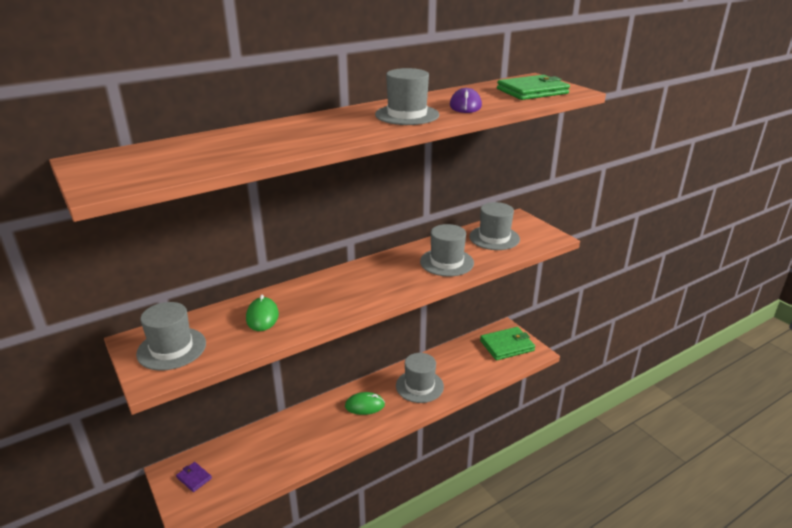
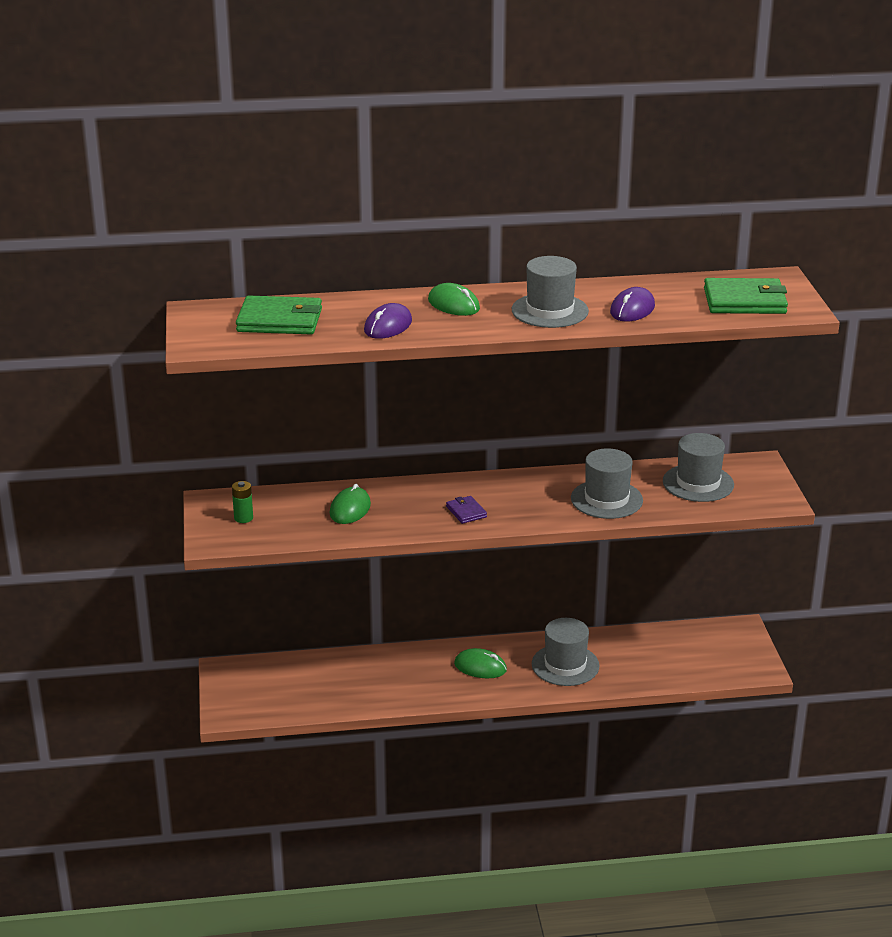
camera: 25 degrees right, 0 degrees up
(171, 348) = (243, 518): grey hat -> green battery
(194, 478) = (247, 683): purple wallet -> purple wallet (466, 512)
(284, 143) = (388, 326): none -> purple mouse
(327, 122) = (453, 305): none -> green mouse
(507, 346) = (725, 650): green wallet -> green wallet (280, 320)

